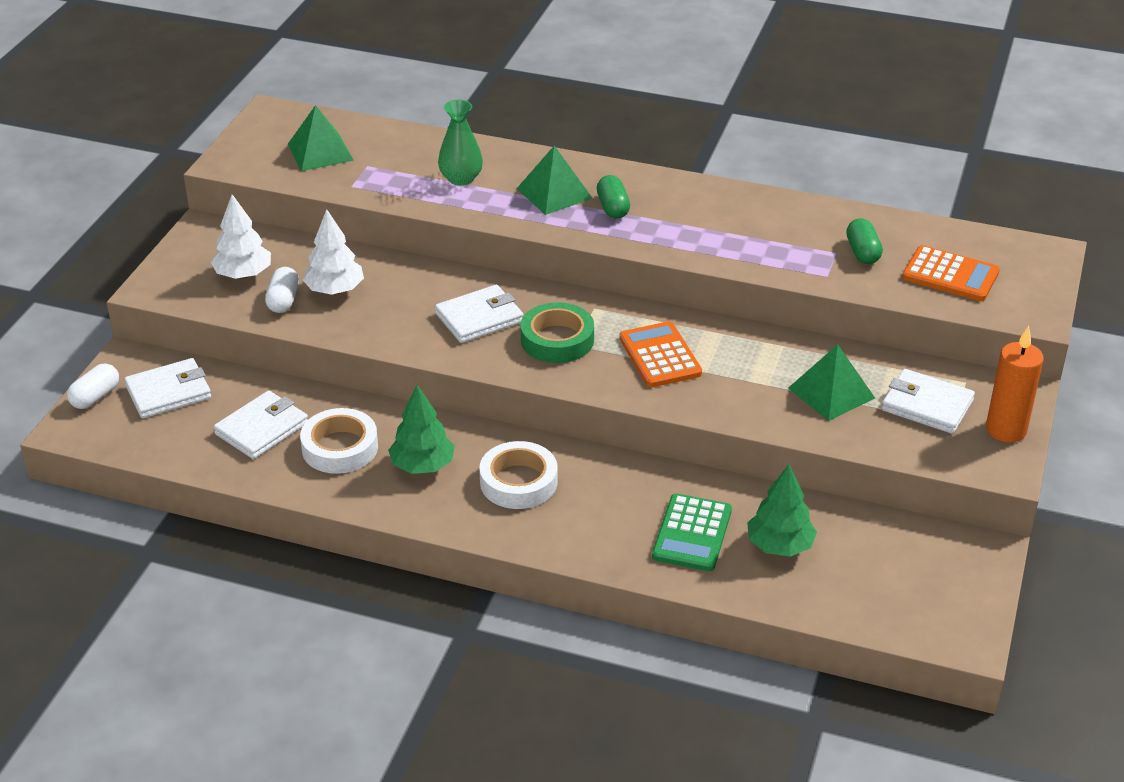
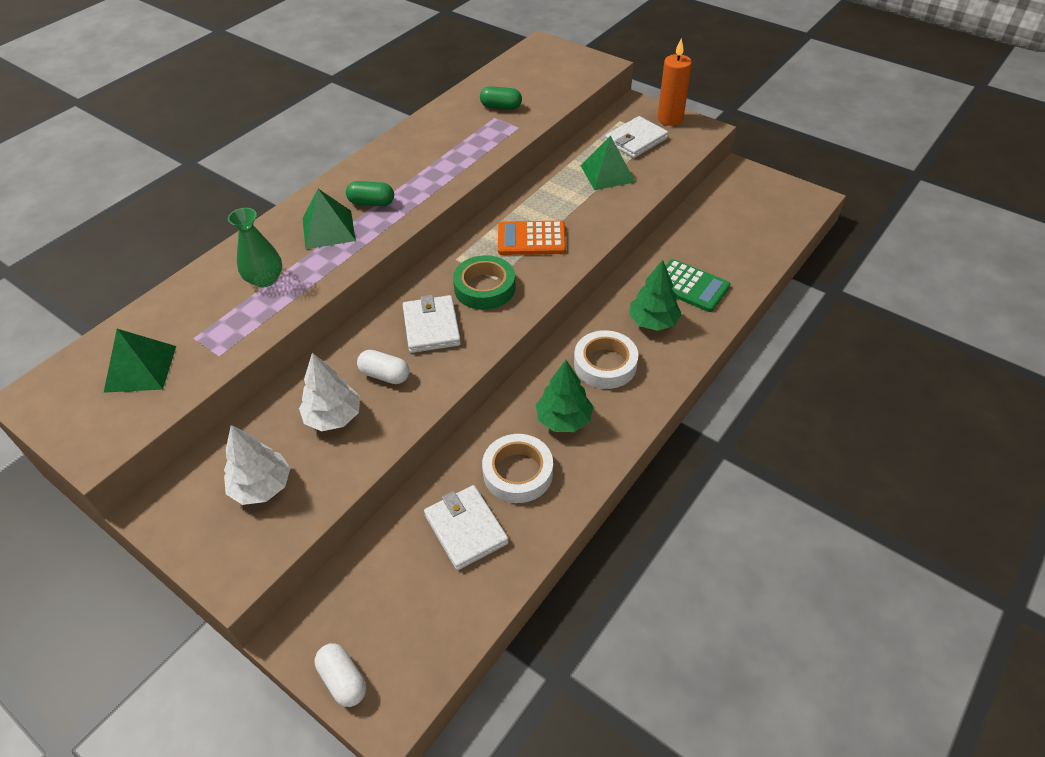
camera: 70 degrees left, 10 degrees up
(168, 392) = (371, 604): white wallet -> none
(283, 300) = (326, 460): white capsule -> white capsule (385, 375)
(780, 546) = (713, 249): green tree -> green tree (653, 322)
(950, 275) = (545, 82): orange calculator -> none

